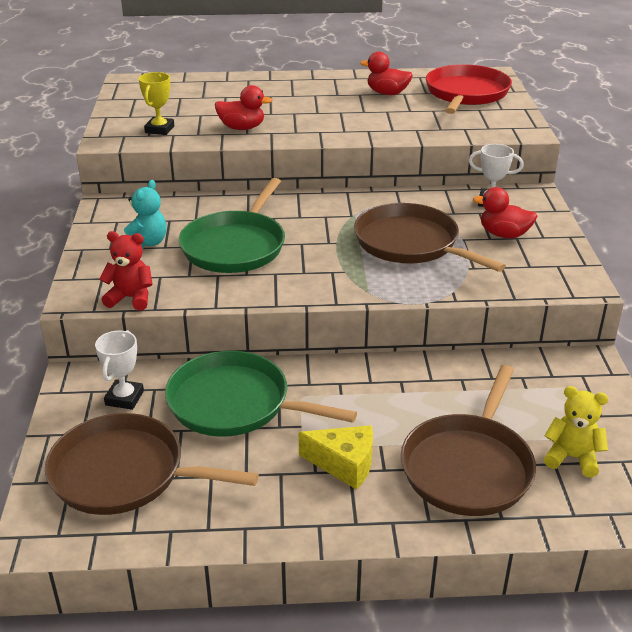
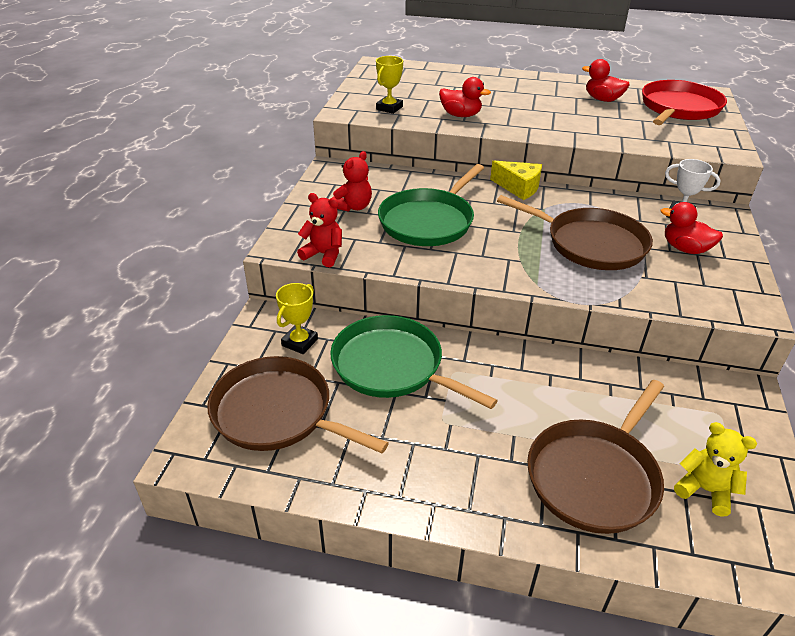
camera: 15 degrees right, 5 degrees up
(124, 398) = (299, 342): white trophy -> yellow trophy
(146, 243) = (353, 207): turquoise teddy bear -> red teddy bear
(344, 464) = (474, 447): yellow cheese -> yellow cheese (519, 188)
(410, 244) = (590, 244): brown pan -> brown pan turned 150 degrees clockwise

